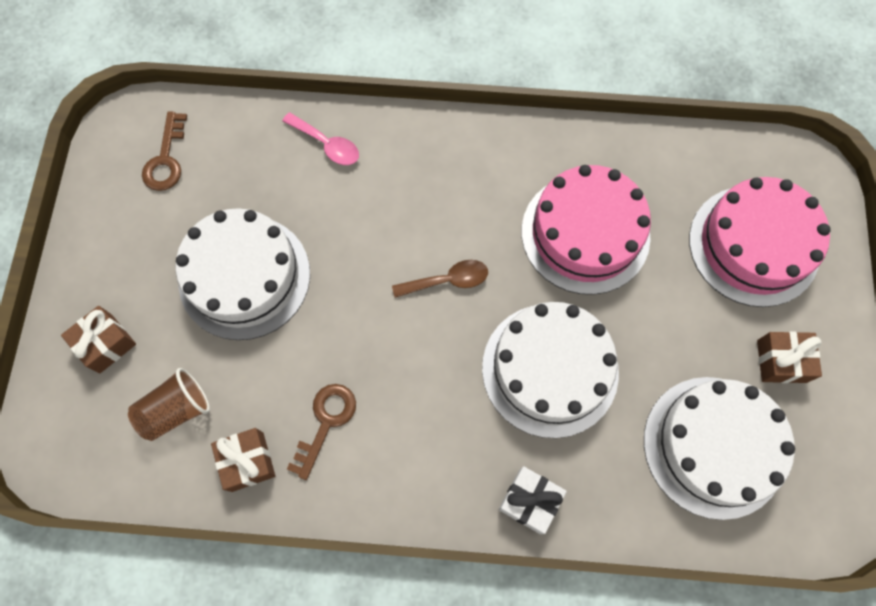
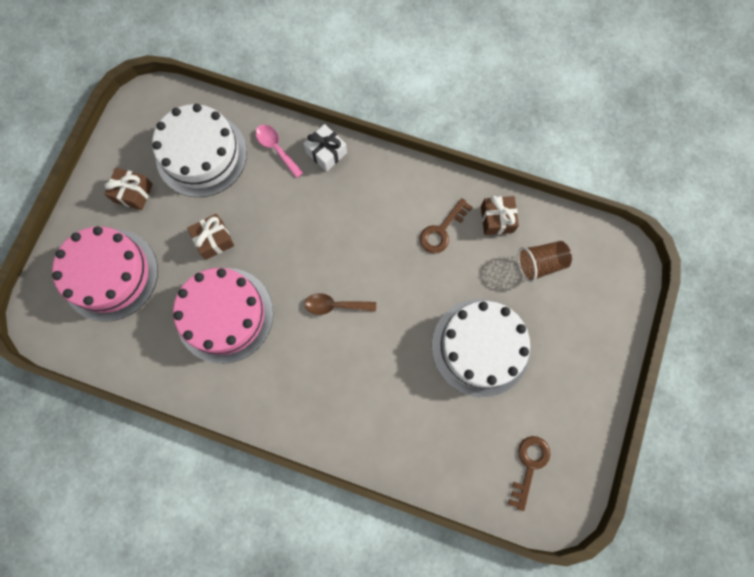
camera: 165 degrees left, 5 degrees up
(106, 343) = (585, 322): brown gift -> brown gift (214, 240)
(326, 144) = (398, 444): pink spoon -> pink spoon (276, 149)
(550, 369) = (285, 226): white cake -> none

